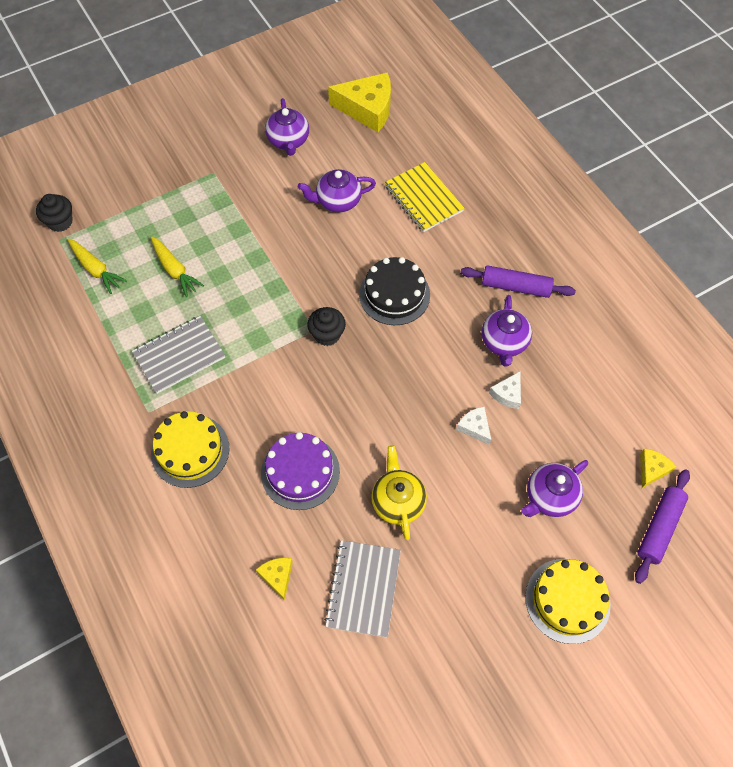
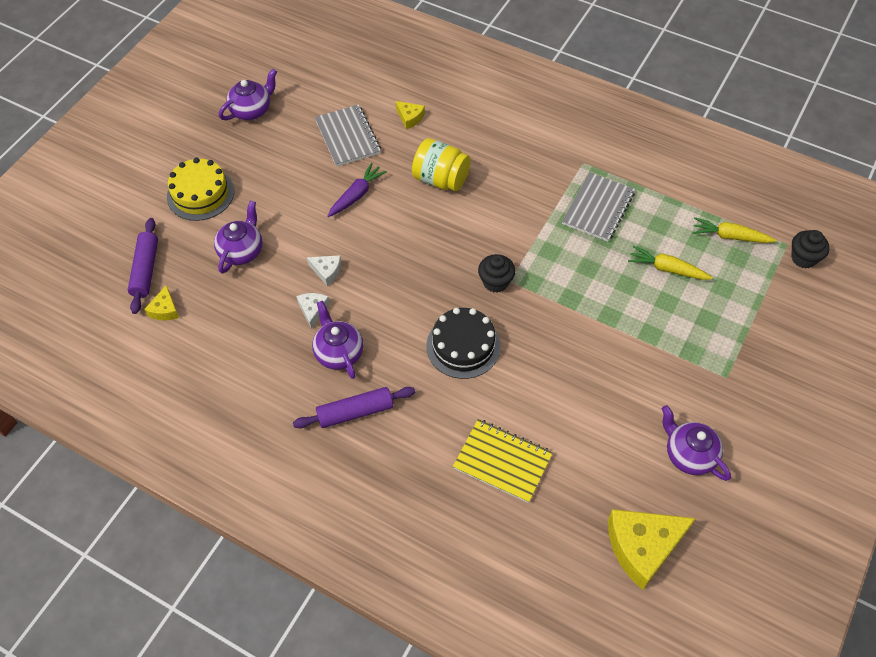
camera: 150 degrees right, 5 degrees down
(190, 450) = (530, 155): yellow cake -> none
(300, 472) = (441, 179): purple cake -> yellow jar
(337, 201) = (584, 411): purple teapot -> purple teapot (252, 110)
(398, 501) = (356, 195): yellow teapot -> purple carrot

